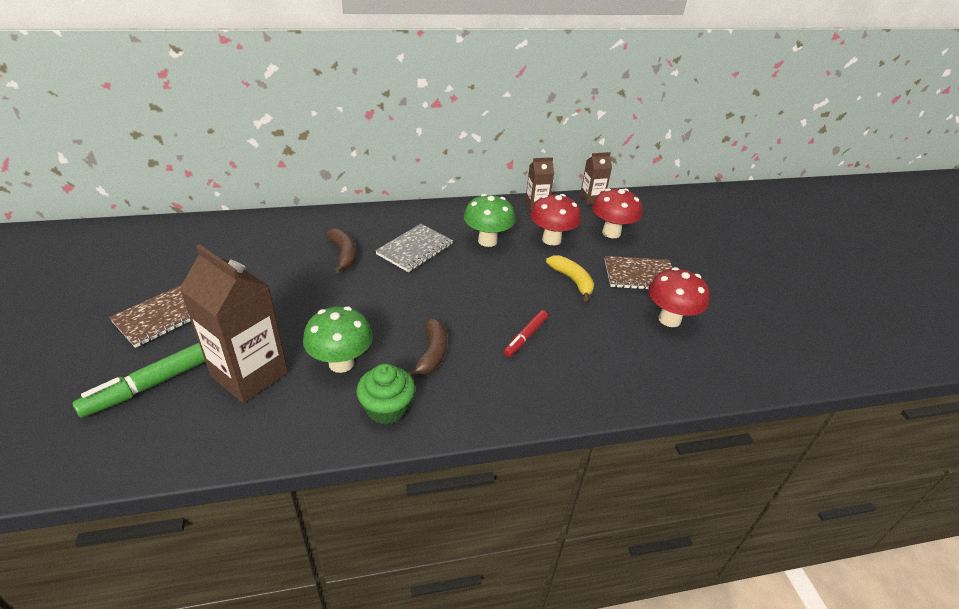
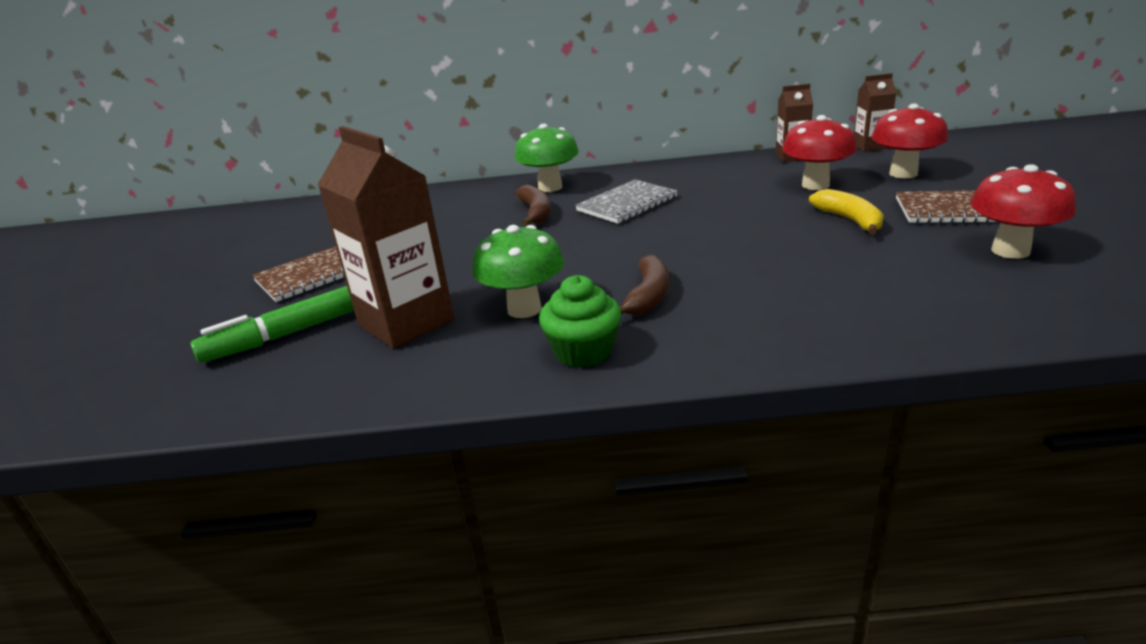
camera: 15 degrees right, 10 degrees down
(487, 241) = (725, 191): green mushroom -> green mushroom (550, 187)
(525, 337) = (784, 276): red marker -> none

